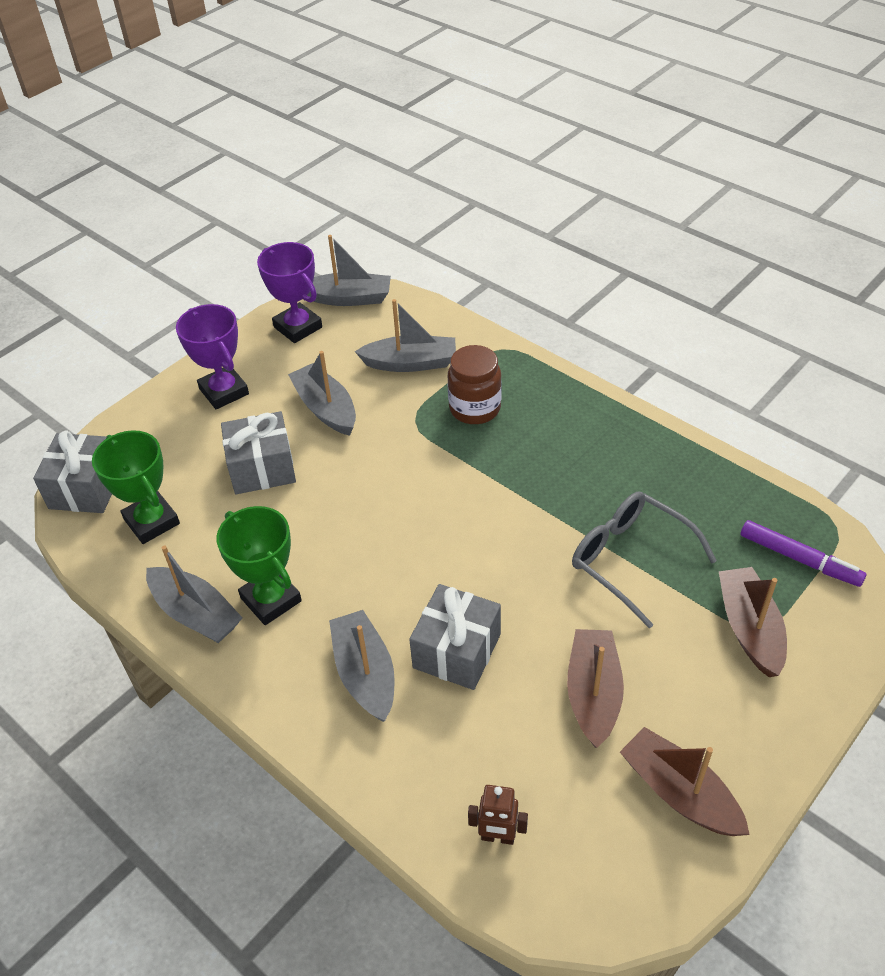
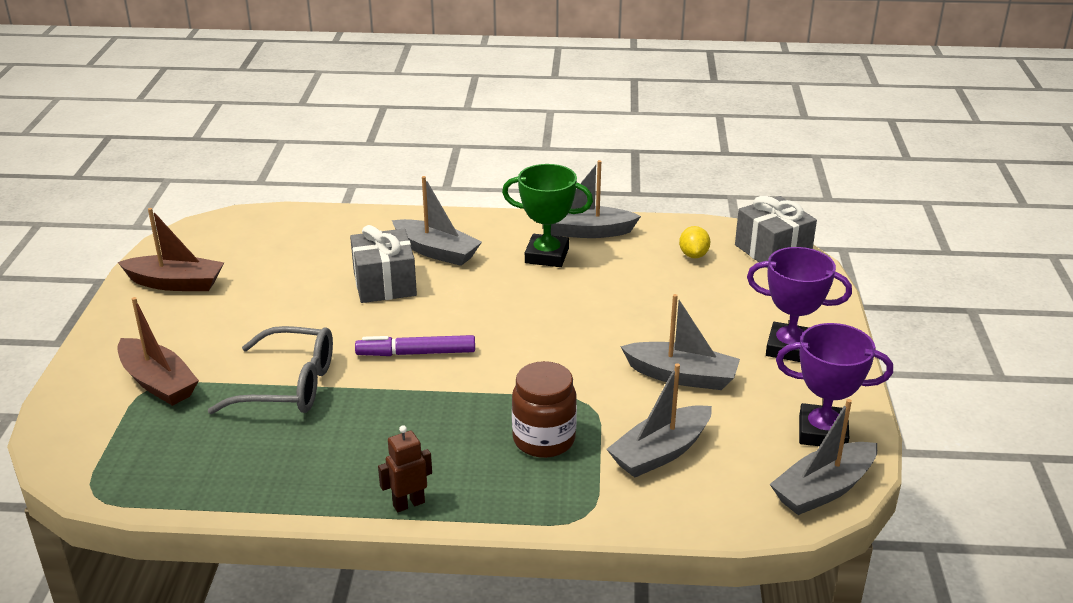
camera: 140 degrees right, 15 degrees down
(152, 521) = (693, 255): green trophy -> yellow lemon
(262, 468) = (667, 314): grey gift -> none
(498, 837) = (284, 228): brown robot -> brown robot (408, 504)
(593, 694) = (266, 302): brown boat -> none
(799, 559) = (127, 450): purple marker -> purple marker (416, 353)

